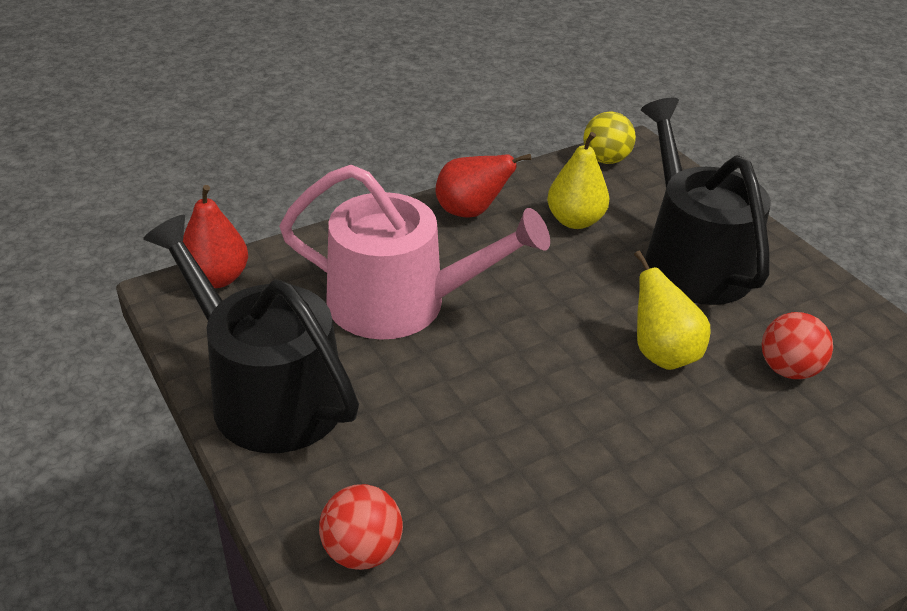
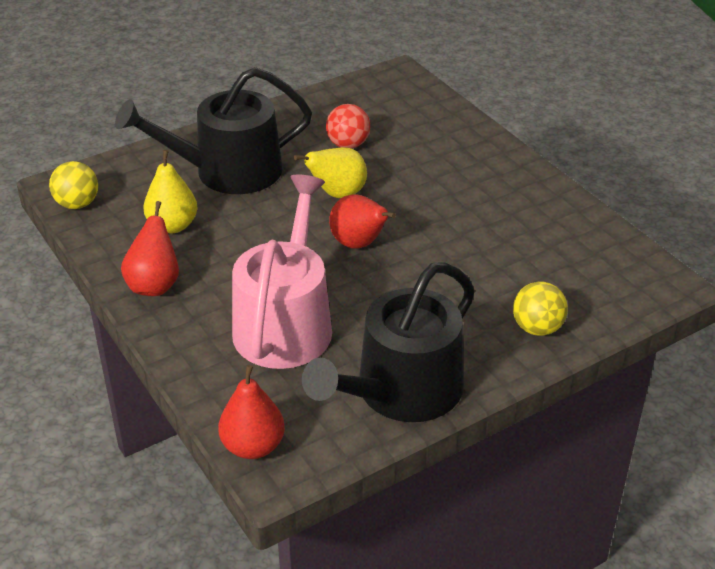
camera: 90 degrees left, 0 degrees up
(362, 551) = (537, 328): red ball -> yellow ball
(551, 370) = (359, 244): none -> red pear

